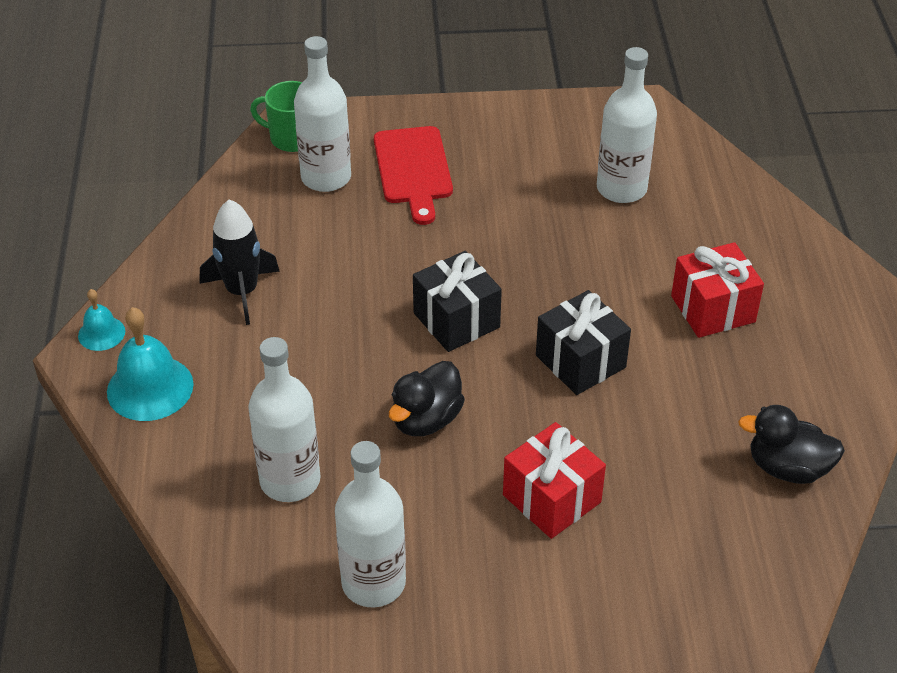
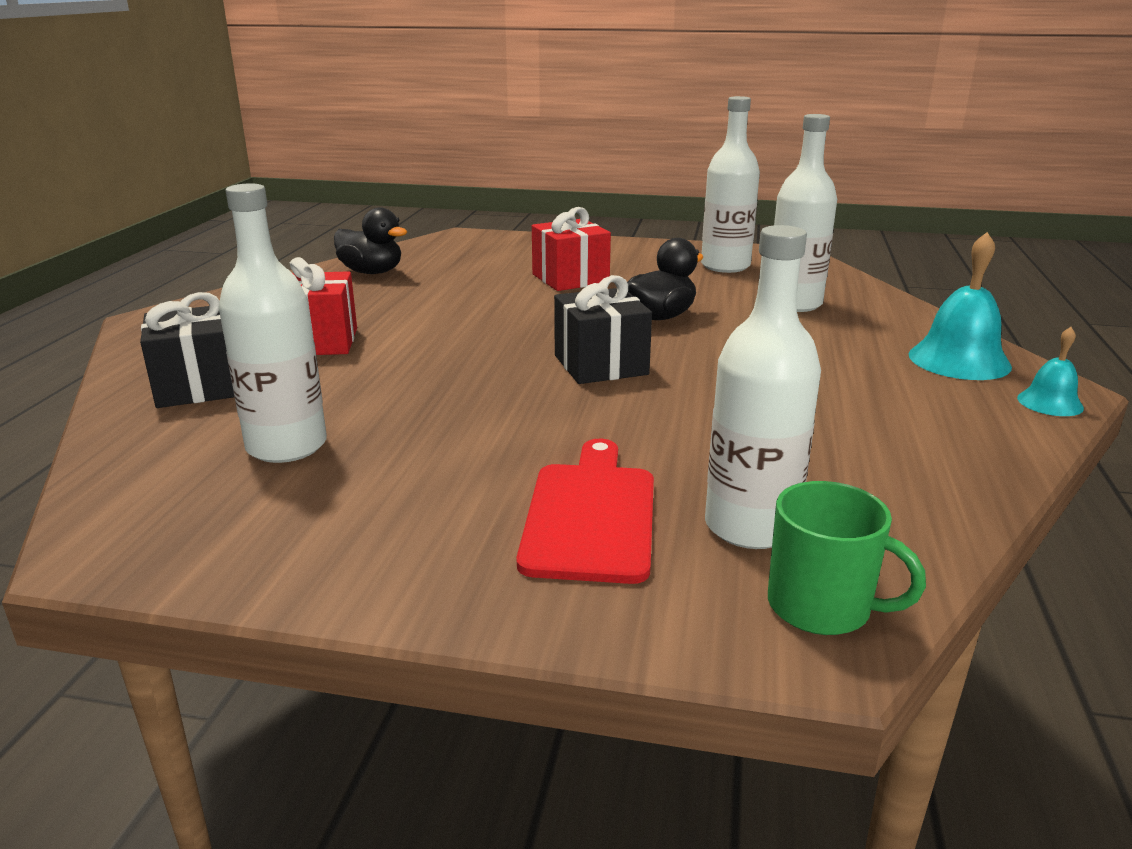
camera: 165 degrees left, 20 degrees down
(242, 292) = (871, 415): black rocket -> none
(580, 361) = (487, 329): black gift -> black gift (199, 386)

